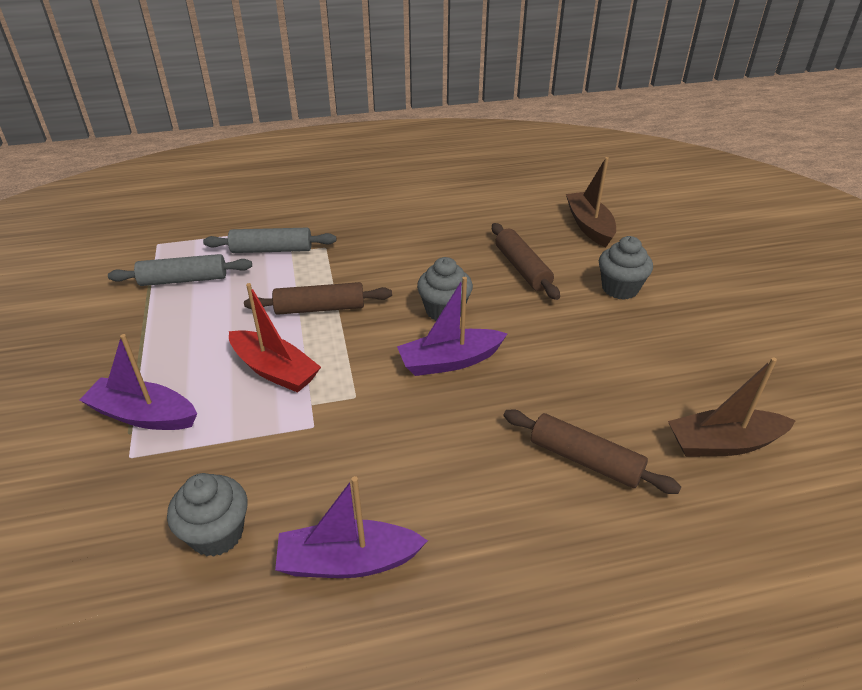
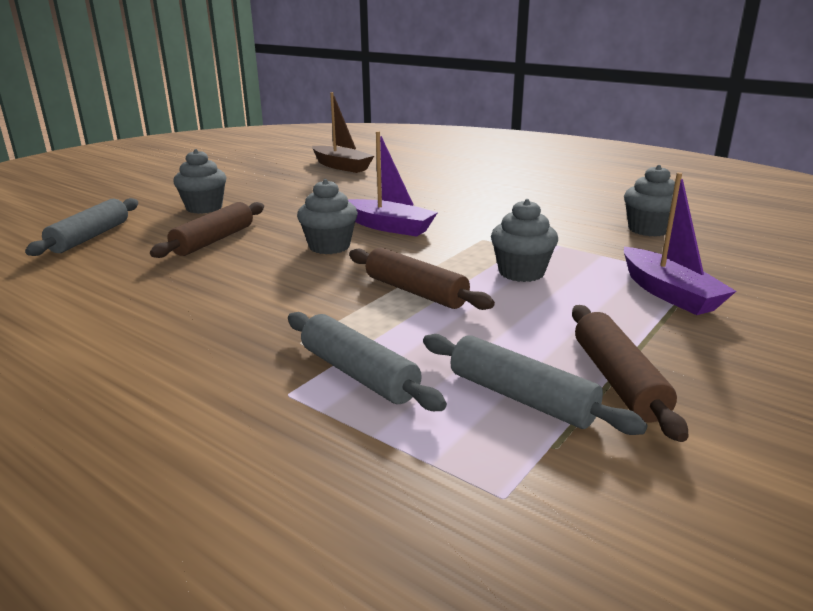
camera: 130 degrees left, 15 degrees down
(275, 370) = (521, 272): red boat -> grey cupcake
(348, 561) = (579, 202): purple boat -> none
(585, 460) = (409, 182): brown rolling pin -> brown rolling pin (618, 380)
(589, 226) = (90, 237): brown boat -> grey rolling pin

